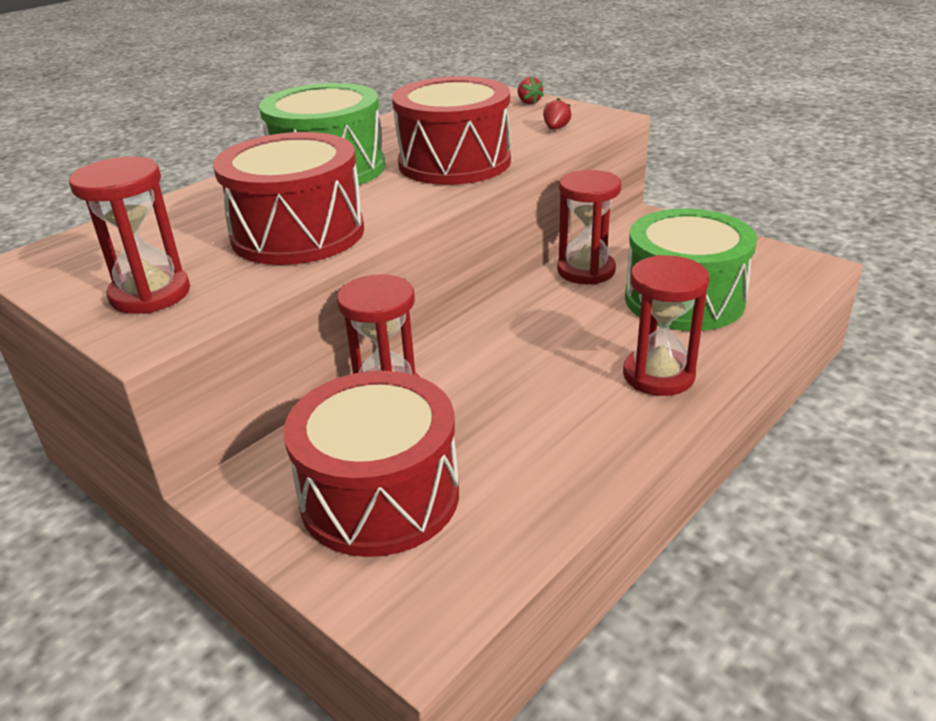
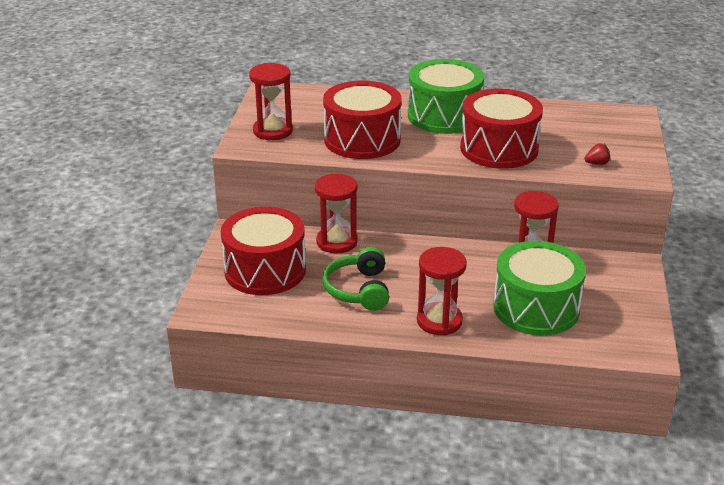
camera: 55 degrees right, 0 degrees up
(526, 417) = (359, 290): none -> green headphones
(528, 102) = (633, 138): red strawberry -> none

